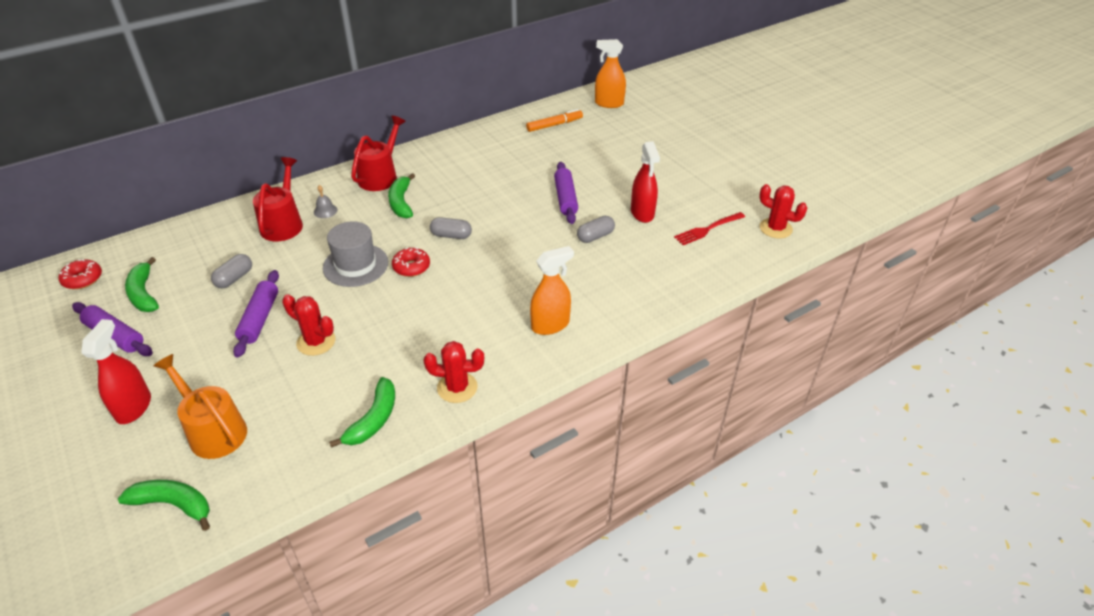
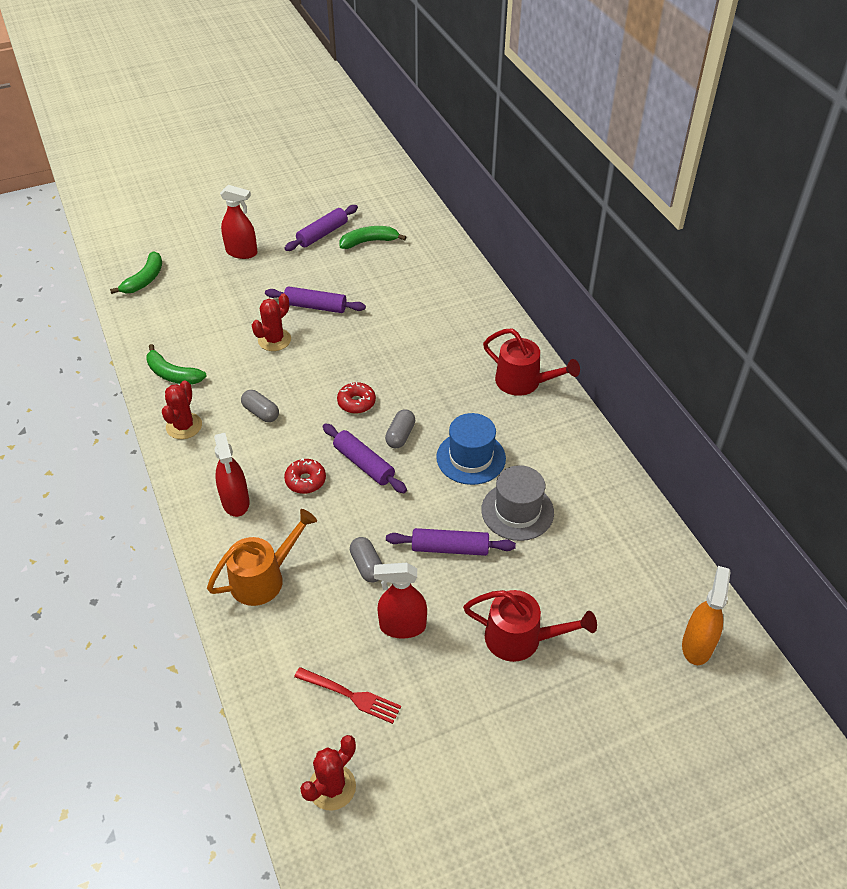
camera: 100 degrees right, 5 degrees up
(83, 279) = (397, 209): red donut -> red donut (305, 480)
(213, 430) = (202, 291): orange watering can -> orange watering can (264, 578)
(234, 278) = (374, 288): grey capsule -> grey capsule (261, 413)
(283, 223) = (449, 313): red watering can -> red watering can (521, 639)
(325, 211) = (465, 341): grey bell -> none
(355, 265) = (371, 363): grey hat -> grey hat (517, 511)
(401, 202) = (469, 398): green banana -> none
(471, 196) = (471, 458): none -> blue hat
(488, 252) = (364, 464): none -> purple rolling pin
(550, 325) = (235, 502): orange spray bottle -> red spray bottle
(554, 125) = (631, 562): orange marker -> none
(707, 229) = (351, 695): red fork -> red fork turned 135 degrees clockwise

